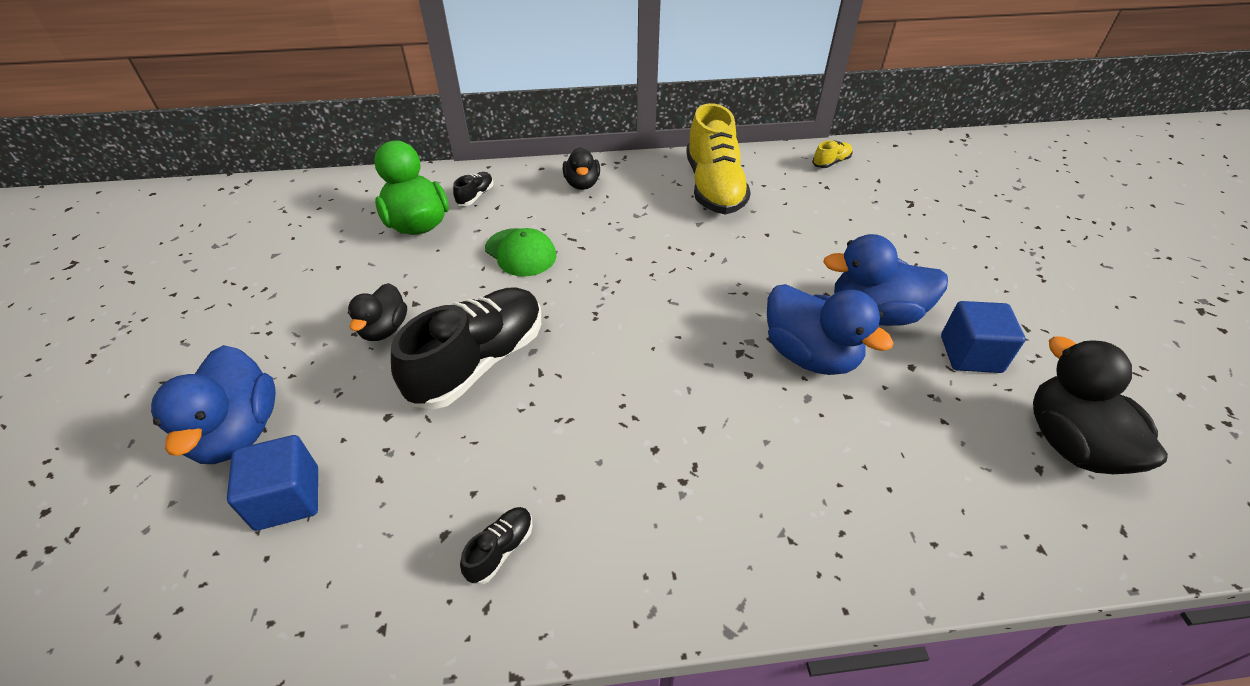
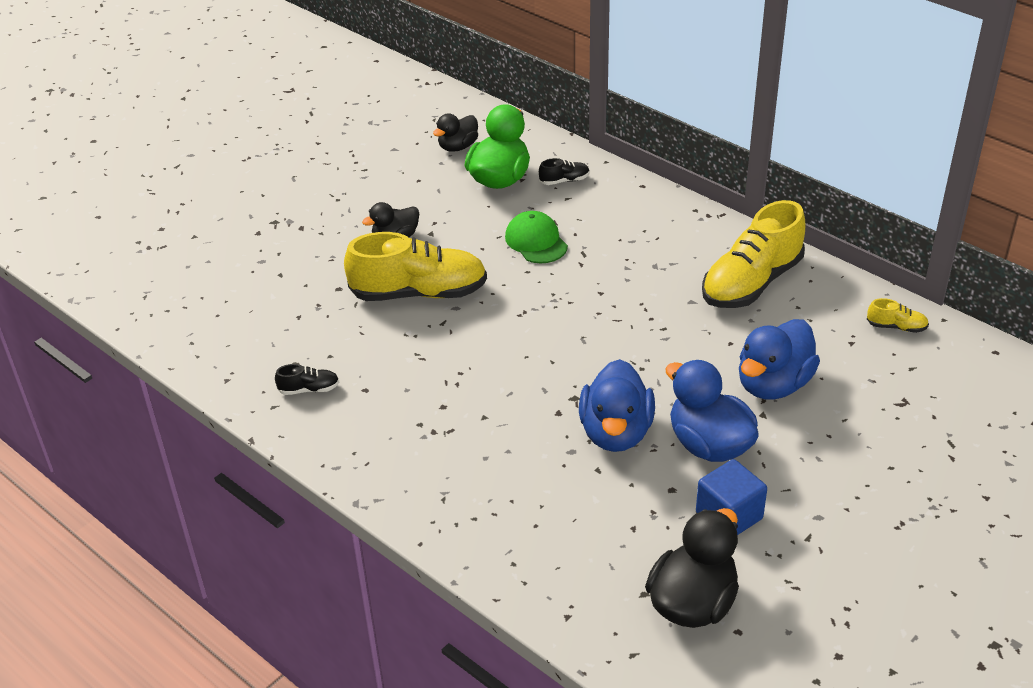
camera: 50 degrees right, 5 degrees down
(238, 432) = (266, 246): blue duck -> blue duck (773, 384)
(287, 498) = (252, 295): blue cube -> none
(479, 362) = (419, 293): black shoe -> yellow shoe
(520, 252) = (536, 241): green cap -> green cap turned 150 degrees clockwise
(582, 184) = (653, 217): black duck -> black duck (458, 147)

